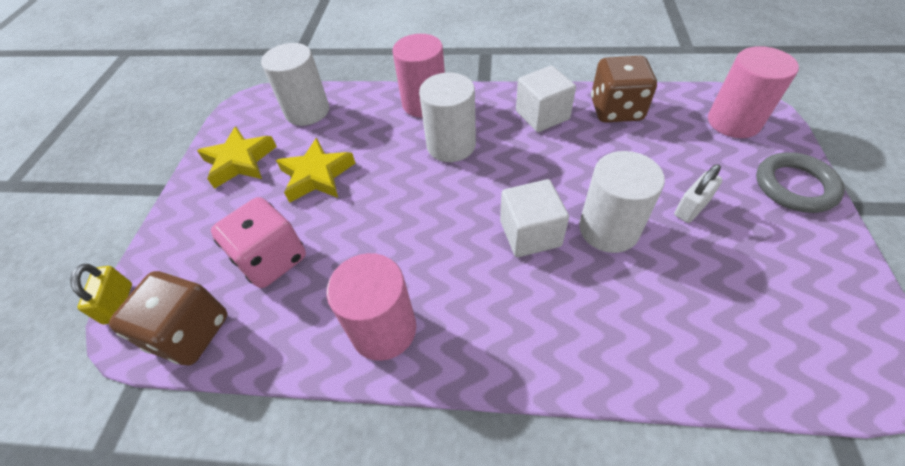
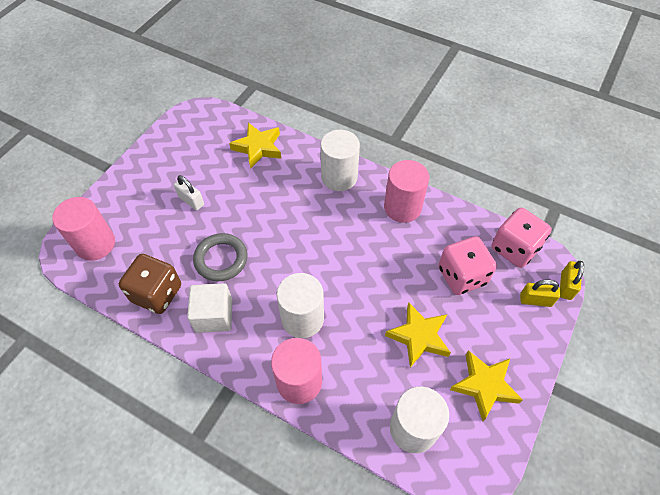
camera: 160 degrees left, 5 degrees up
(168, 267) = (535, 300): none -> yellow padlock
(190, 332) = (514, 248): brown dice -> pink dice
(530, 233) = (293, 225): white cube -> none
(608, 229) = (248, 209): white cylinder -> white cylinder (339, 177)
(691, 208) = (191, 201): white padlock -> white padlock turned 60 degrees clockwise
(691, 339) = (258, 148): none -> yellow star
(794, 186) = (123, 188): grey ring -> grey ring (221, 259)

